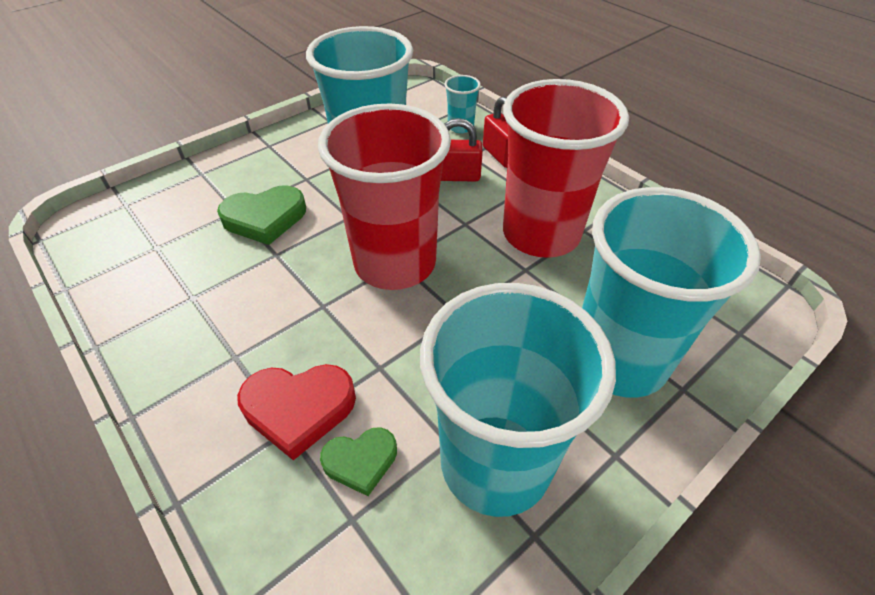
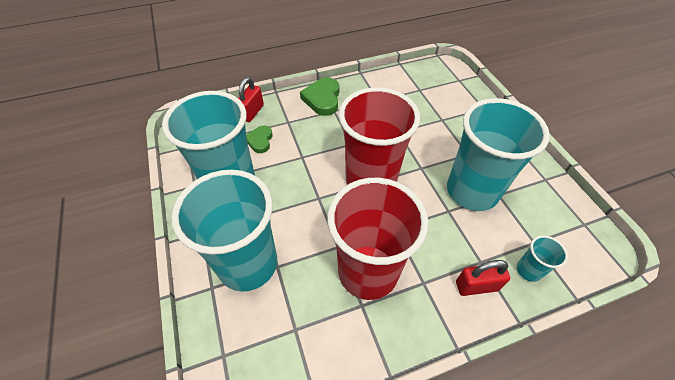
camera: 110 degrees right, 5 degrees up
(265, 218) = (431, 130): green heart -> green heart (322, 99)
(298, 409) = (295, 126): red heart -> none
(456, 176) = (452, 241): red padlock -> red padlock (252, 112)

